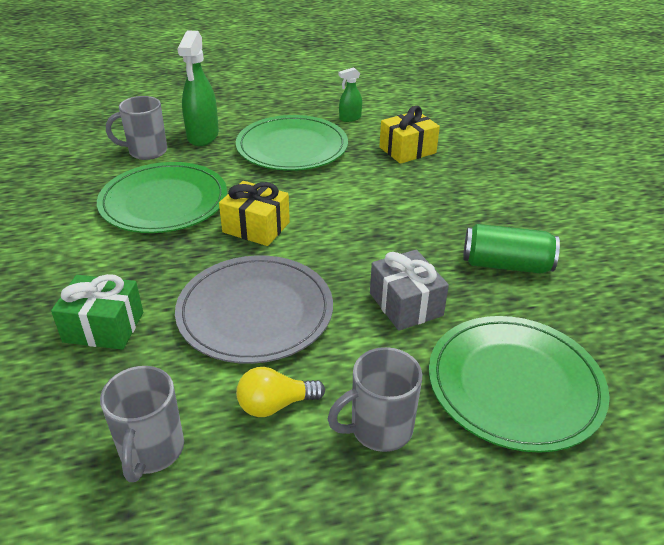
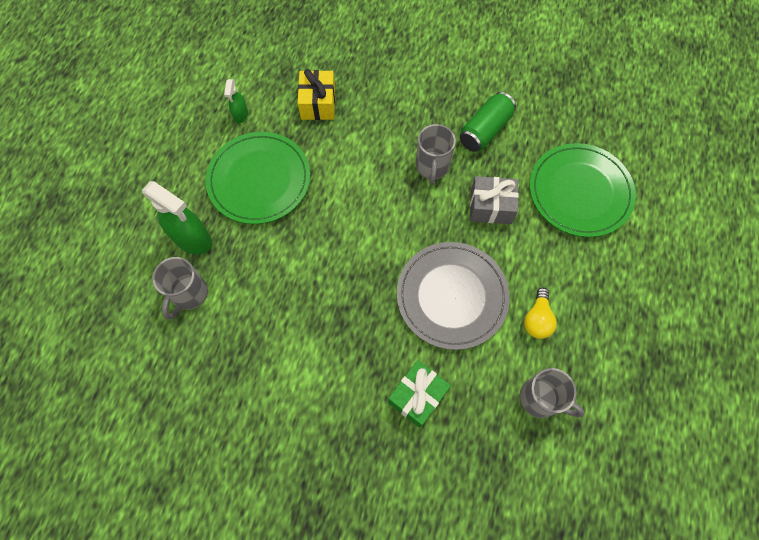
camera: 60 degrees left, 30 degrees up
(164, 201) = (282, 307): green plate -> none
(256, 227) = (358, 255): yellow gift -> none
(379, 429) = (578, 275): grey mug -> grey mug (432, 167)

